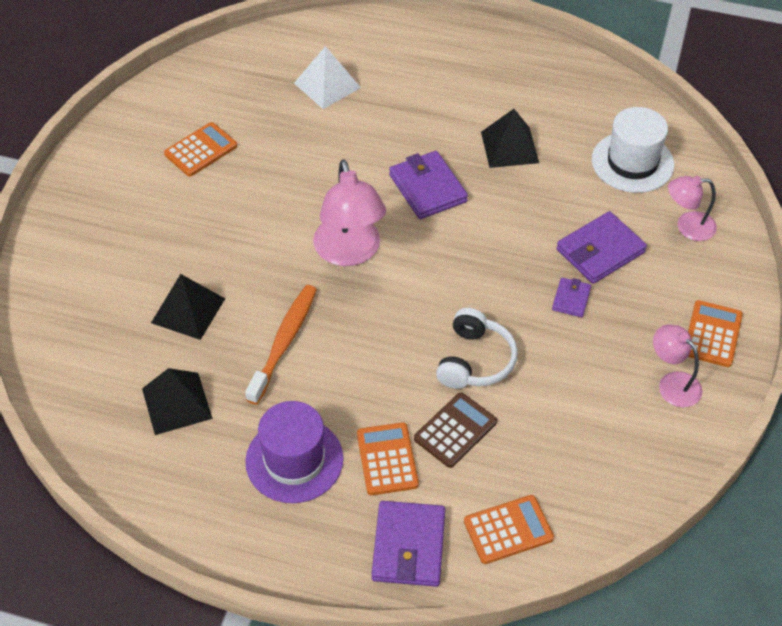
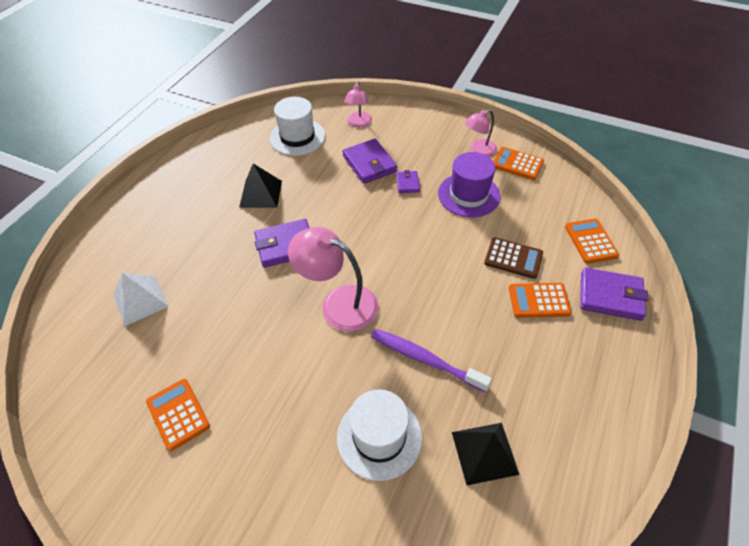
camera: 80 degrees left, 0 degrees up
(188, 310) = (379, 437): black pyramid -> white hat
(284, 342) = (425, 359): orange toothbrush -> purple toothbrush
(294, 460) = (542, 362): purple hat -> purple hat (468, 195)
(350, 252) = (339, 303): pink lamp -> pink lamp turned 150 degrees counterclockwise
(455, 430) = (513, 258): brown calculator -> brown calculator turned 150 degrees clockwise
(475, 360) = (454, 239): white headphones -> none
(571, 299) = (407, 183): purple wallet -> purple wallet turned 60 degrees clockwise
(712, 334) = (443, 128): orange calculator -> orange calculator (517, 164)

